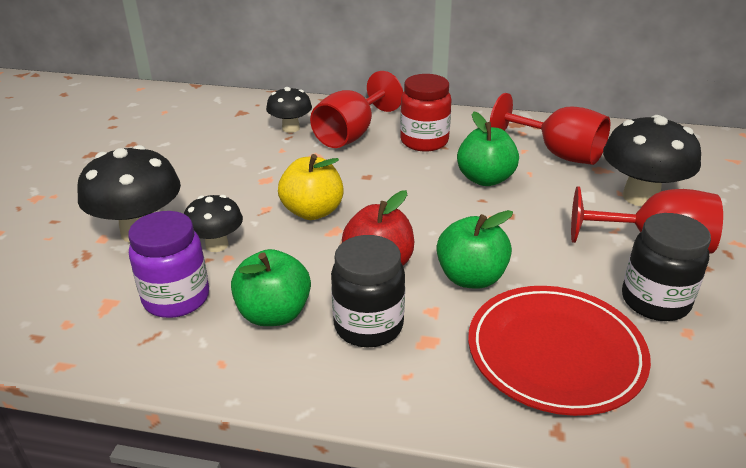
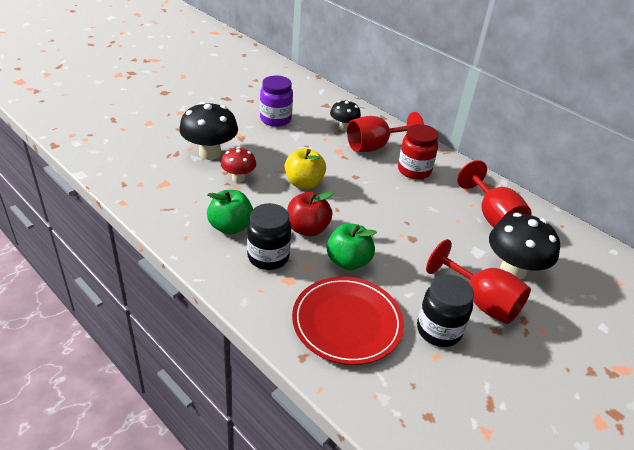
camera: 30 degrees right, 5 degrees up
(176, 298) = (195, 196): purple jar -> purple jar (275, 119)
(217, 245) = (238, 178): black mushroom -> red mushroom
(485, 179) = (424, 211): green apple -> none

